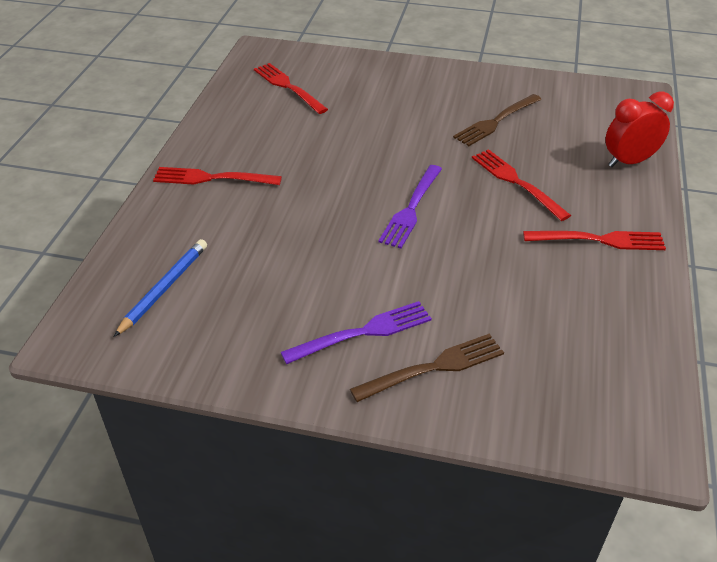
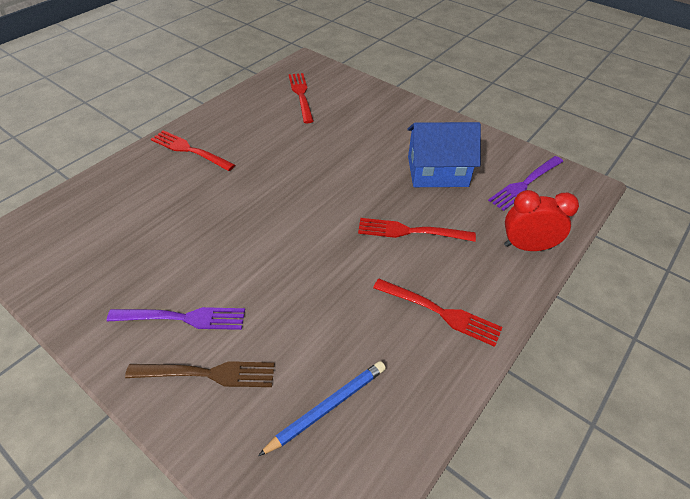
camera: 25 degrees right, 5 degrees up
(165, 288) = (86, 224): blue pencil -> blue pencil (328, 407)
(411, 208) = (307, 224): purple fork -> purple fork (525, 184)
(496, 121) = (437, 171): brown fork -> blue house
(516, 182) = (411, 231): red fork -> red fork turned 75 degrees counterclockwise

